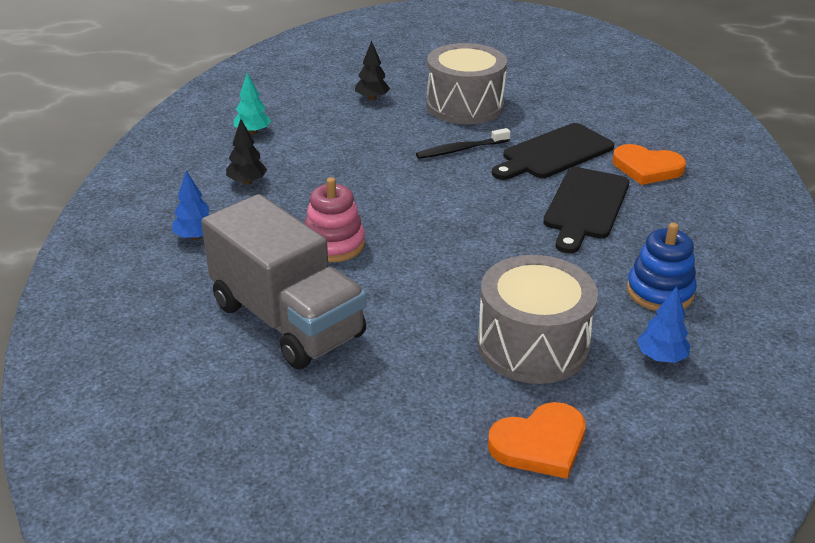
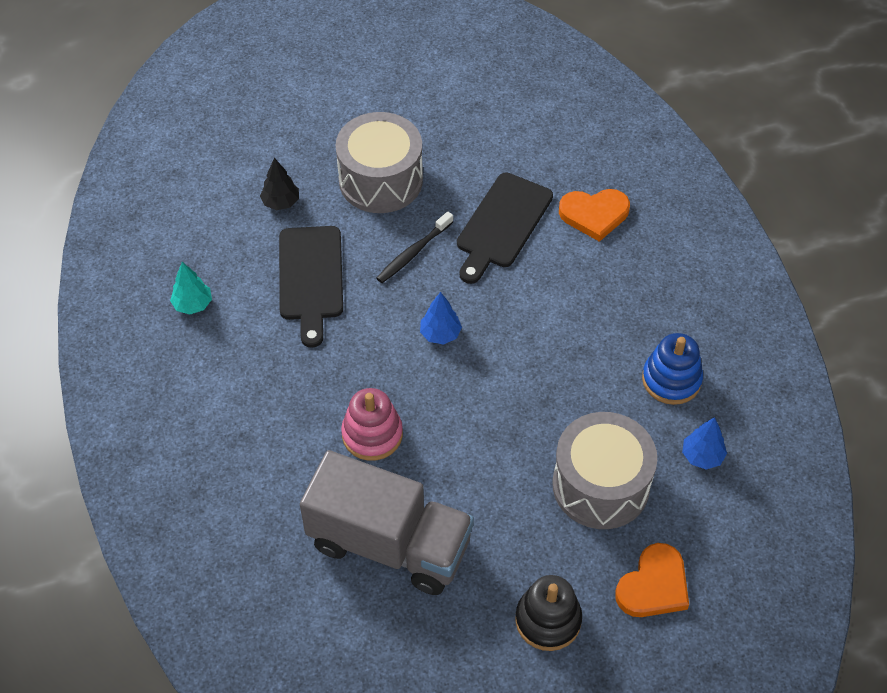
camera: 25 degrees left, 20 degrees up
(196, 237) = (240, 477): blue tree -> blue tree (440, 334)
(247, 182) = (237, 382): black tree -> none
(401, 432) = (548, 620): none -> black stacking toy
(585, 207) = (565, 292): black cutting board -> black cutting board (311, 278)

